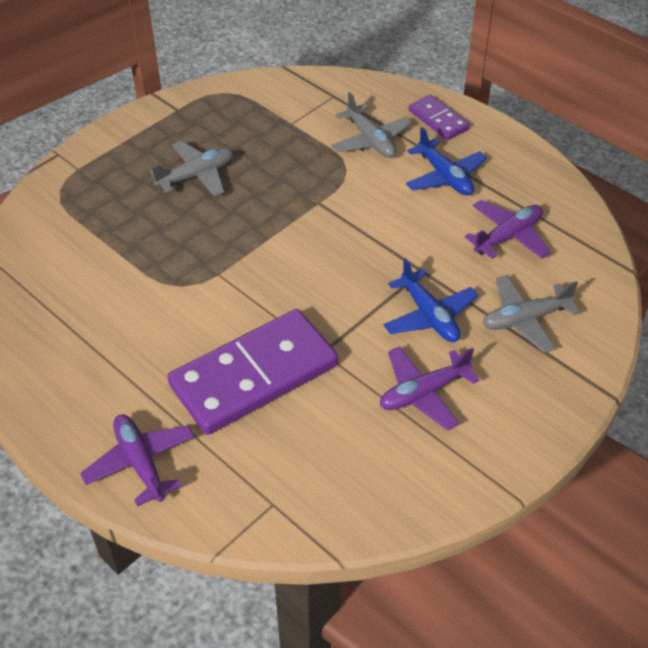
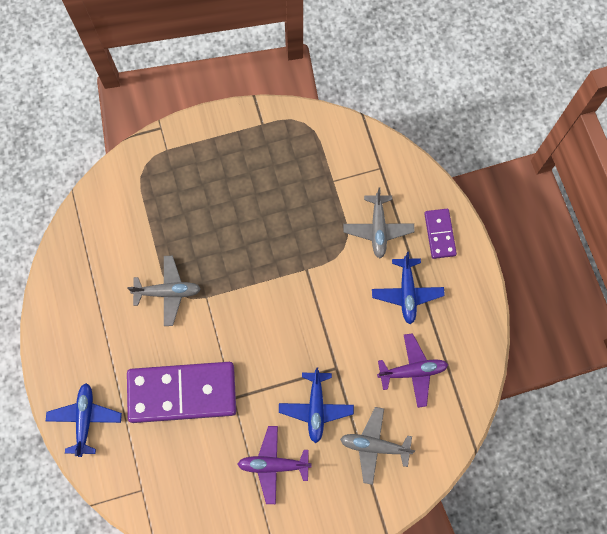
camera: 30 degrees right, 25 degrees up
(140, 463) = (85, 419): purple plane -> blue plane
(196, 176) = (239, 199): grey plane -> grey plane (168, 292)

